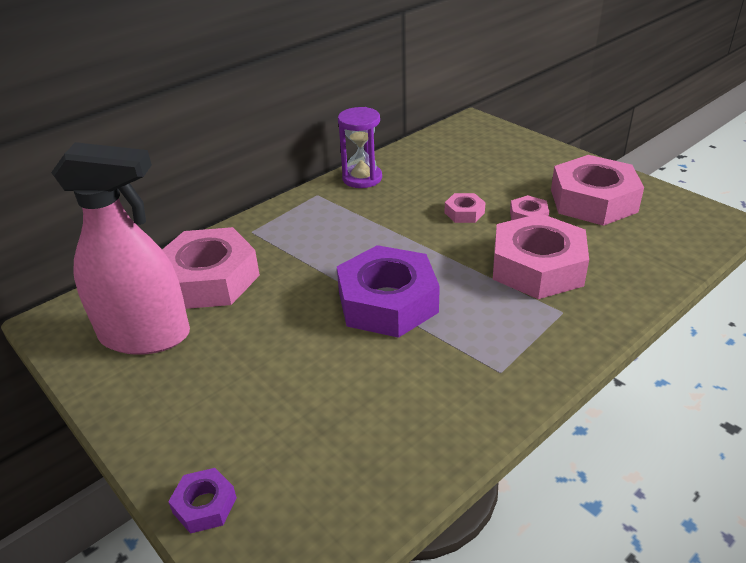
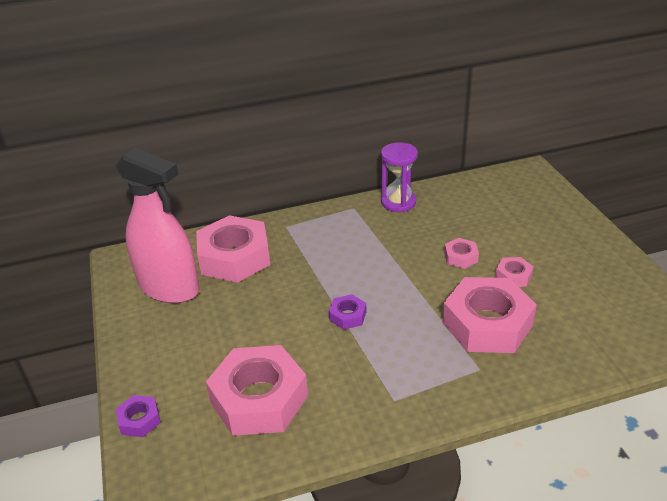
camera: 25 degrees right, 0 degrees up
(387, 302) = (347, 316): purple nut -> purple nut, size x0.45
(593, 201) = (584, 277): pink nut -> pink nut (259, 399)

